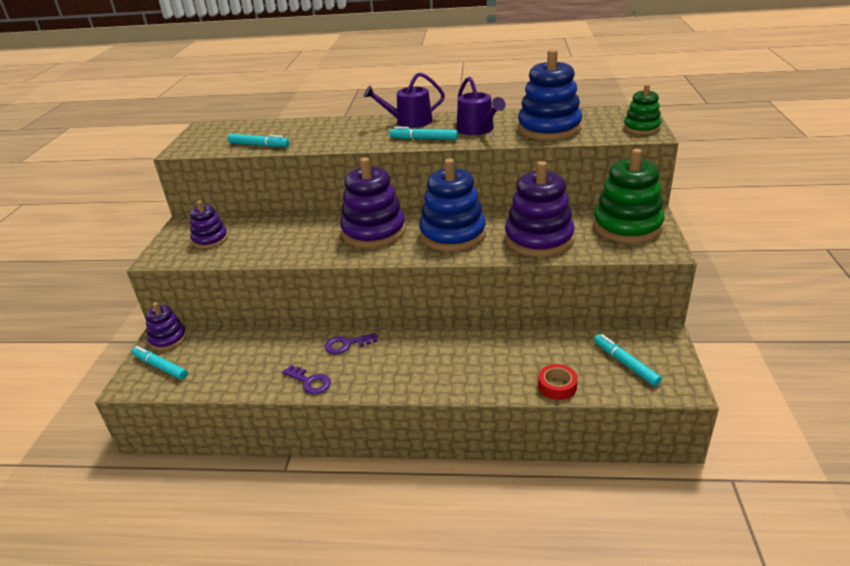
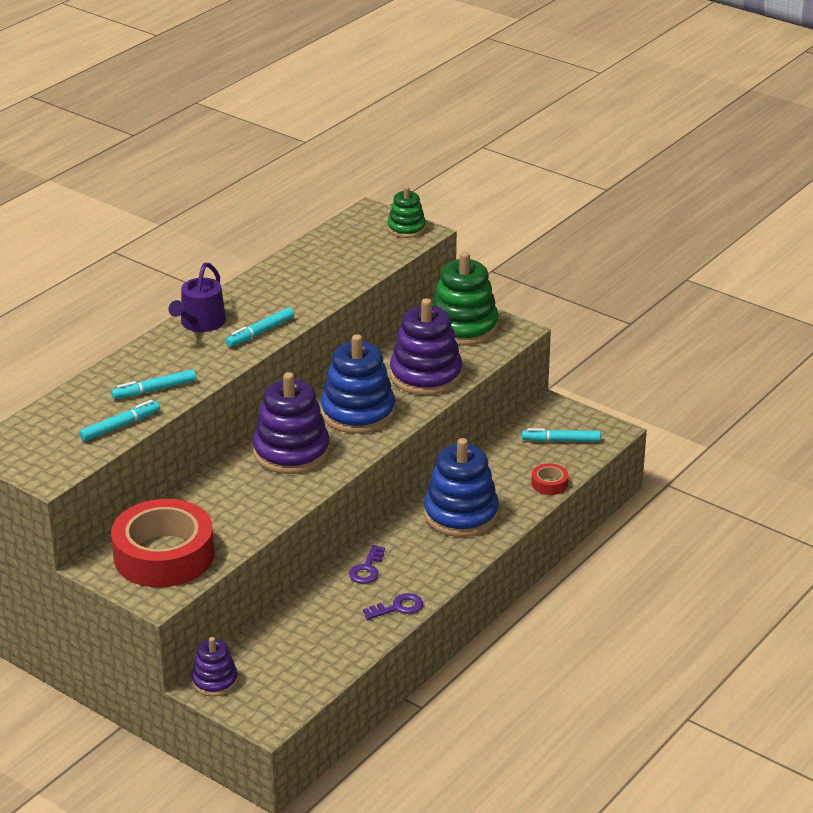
camera: 60 degrees left, 0 degrees up
(160, 366) = (262, 696): turquoise marker -> turquoise marker (154, 390)
(210, 239) = (164, 555): purple stacking toy -> red tape
(478, 129) = (283, 298): purple watering can -> none
(549, 128) = (339, 266): blue stacking toy -> blue stacking toy (461, 515)

